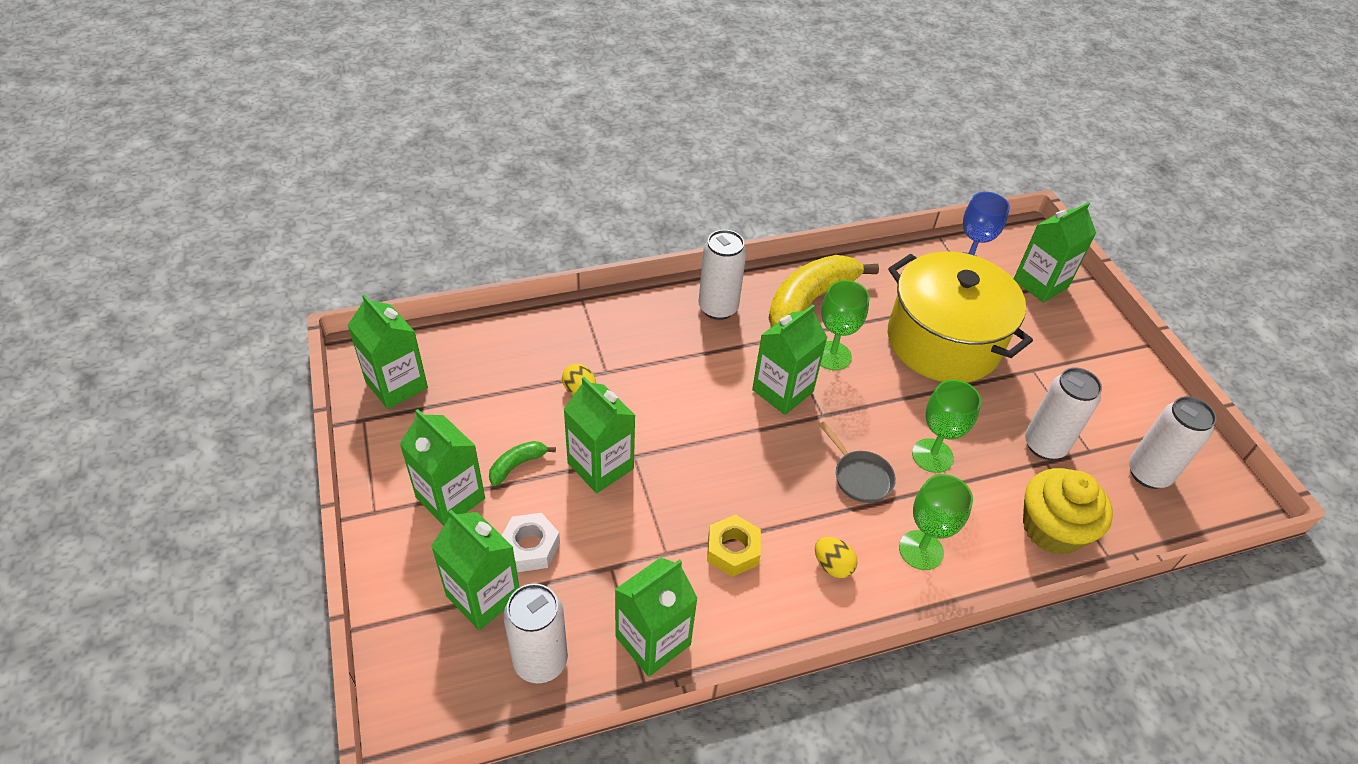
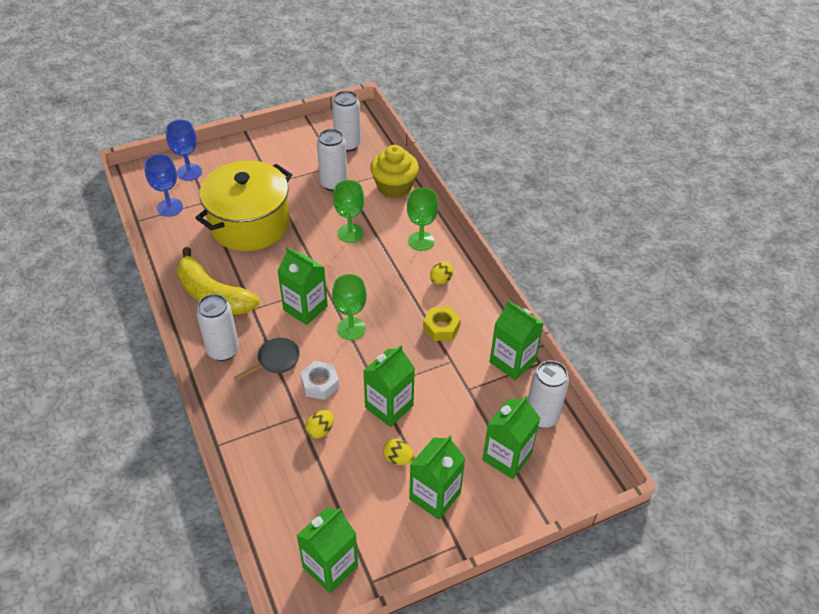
camera: 95 degrees left, 0 degrees up
(517, 465) = (398, 458): green banana -> yellow egg
(530, 547) = (464, 437): white nut -> white nut (320, 384)
(832, 356) = (268, 281): green goblet -> green goblet (351, 328)
(860, 477) = (373, 267): grey pan -> grey pan (276, 360)
(1040, 284) = (189, 172): green carton -> blue goblet

